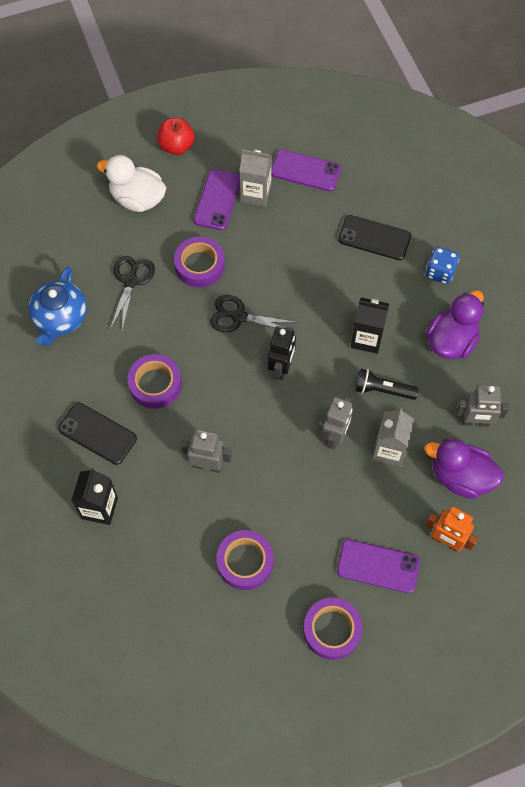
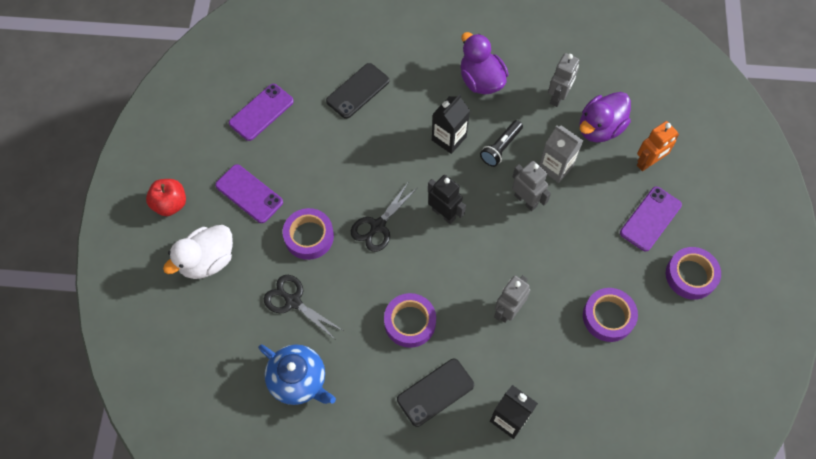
camera: 65 degrees left, 0 degrees up
(256, 194) = (261, 160): grey carton -> none
(440, 272) = (415, 60): blue dice -> none

